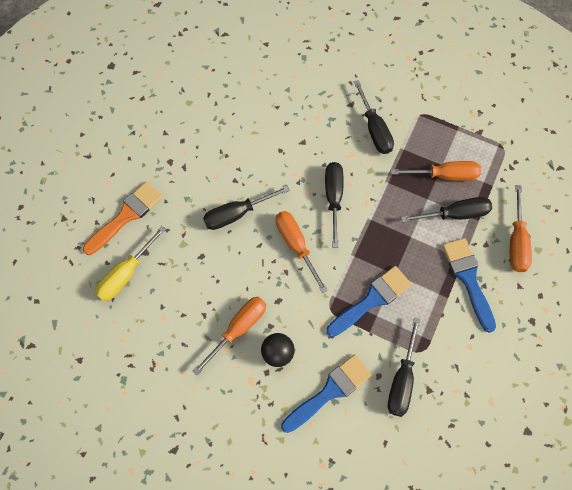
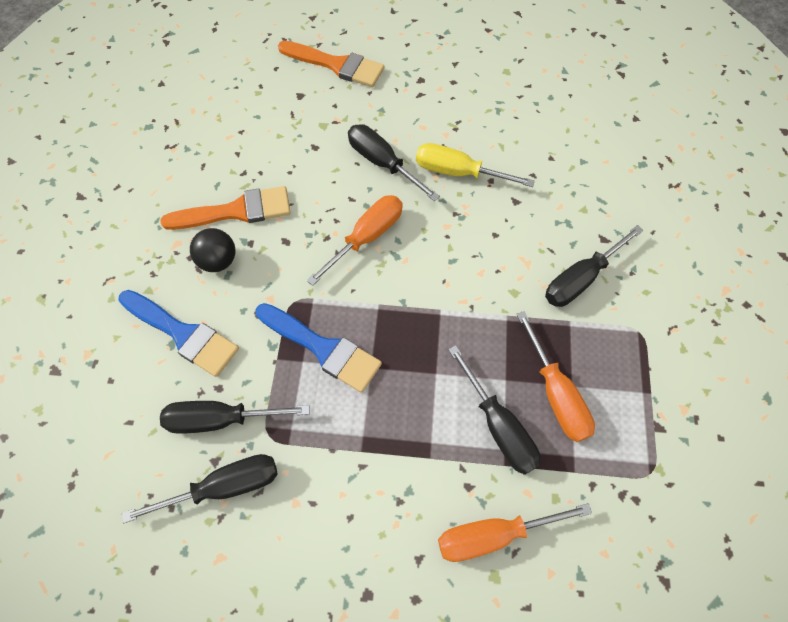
camera: 70 degrees right, 5 degrees down
(126, 273) = (269, 88): yellow screwdriver -> yellow screwdriver (458, 172)
(238, 329) = (236, 211): orange screwdriver -> orange brush
(333, 198) = (451, 260): black screwdriver -> black screwdriver (223, 487)
(468, 278) = (401, 473): blue brush -> none

